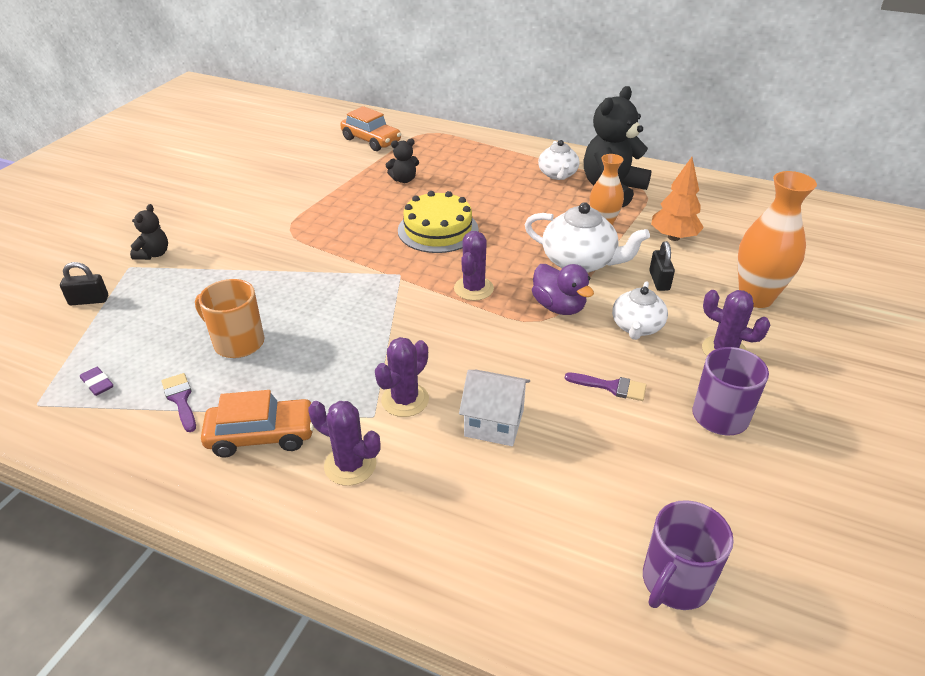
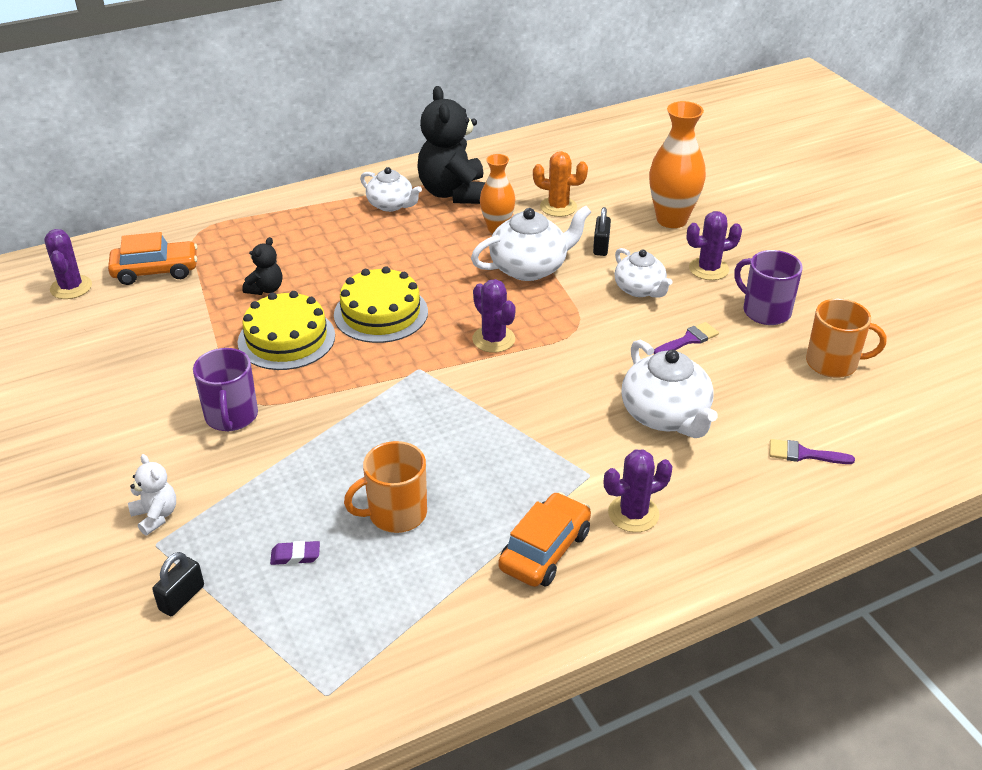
camera: 50 degrees left, 0 degrees up
(97, 384) = (345, 636): purple eraser -> purple eraser (295, 556)
(154, 254) = (156, 516): black teddy bear -> white teddy bear
(180, 399) = (438, 584): purple brush -> purple brush (803, 454)
(365, 211) = (286, 338): none -> yellow cake
(405, 400) = (590, 448): purple cactus -> purple cactus (71, 287)
(494, 423) = (665, 416): white house -> white teapot
(558, 307) = (572, 310): purple duck -> none
(659, 281) = (601, 246): black padlock -> black padlock turned 60 degrees clockwise
(673, 237) = (558, 207): orange tree -> orange cactus
(675, 582) = (880, 418): purple mug -> purple mug (231, 416)
(711, 501) = (833, 363): none -> orange mug

